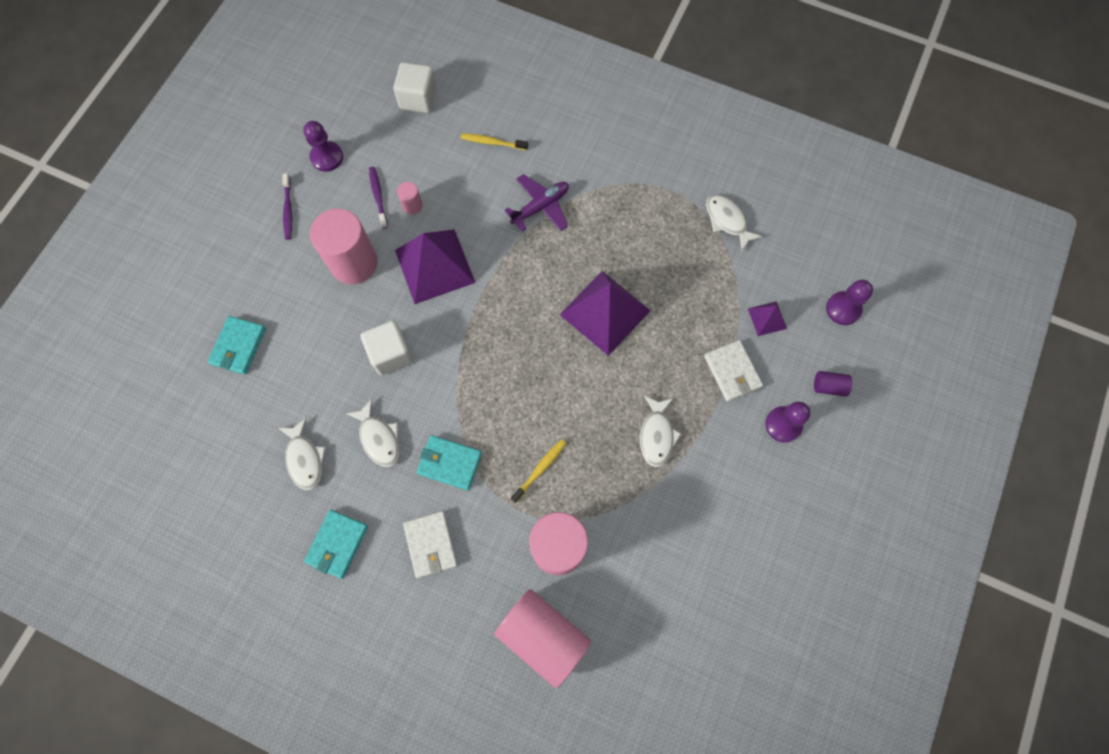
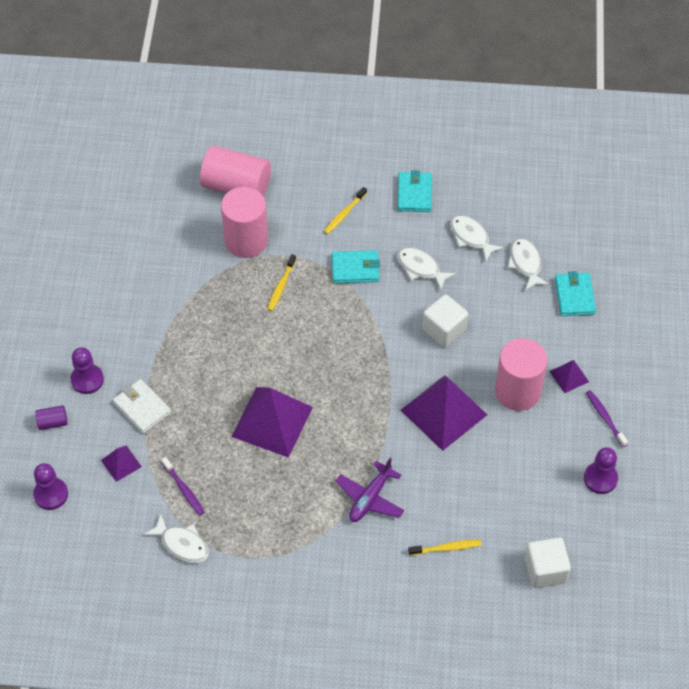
camera: 160 degrees right, 15 degrees down
(296, 262) = (569, 376): none -> purple pyramid
(378, 196) = (529, 457): purple toothbrush -> purple toothbrush (184, 489)
(412, 205) = (493, 459): pink cylinder -> none
(431, 544) = (344, 214): white wallet -> yellow toothbrush
(656, 435) = (193, 339): white fish -> white fish (525, 263)

